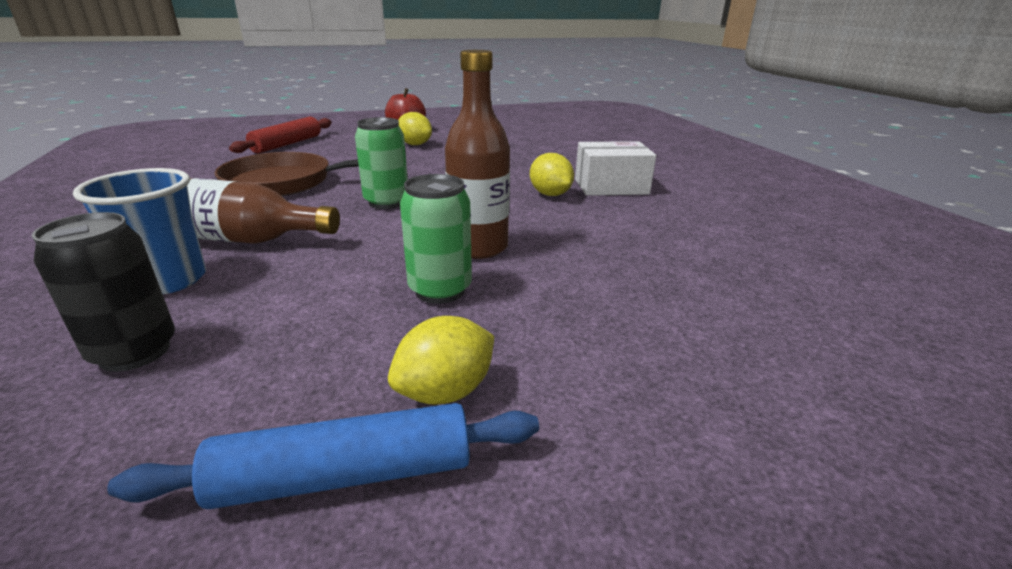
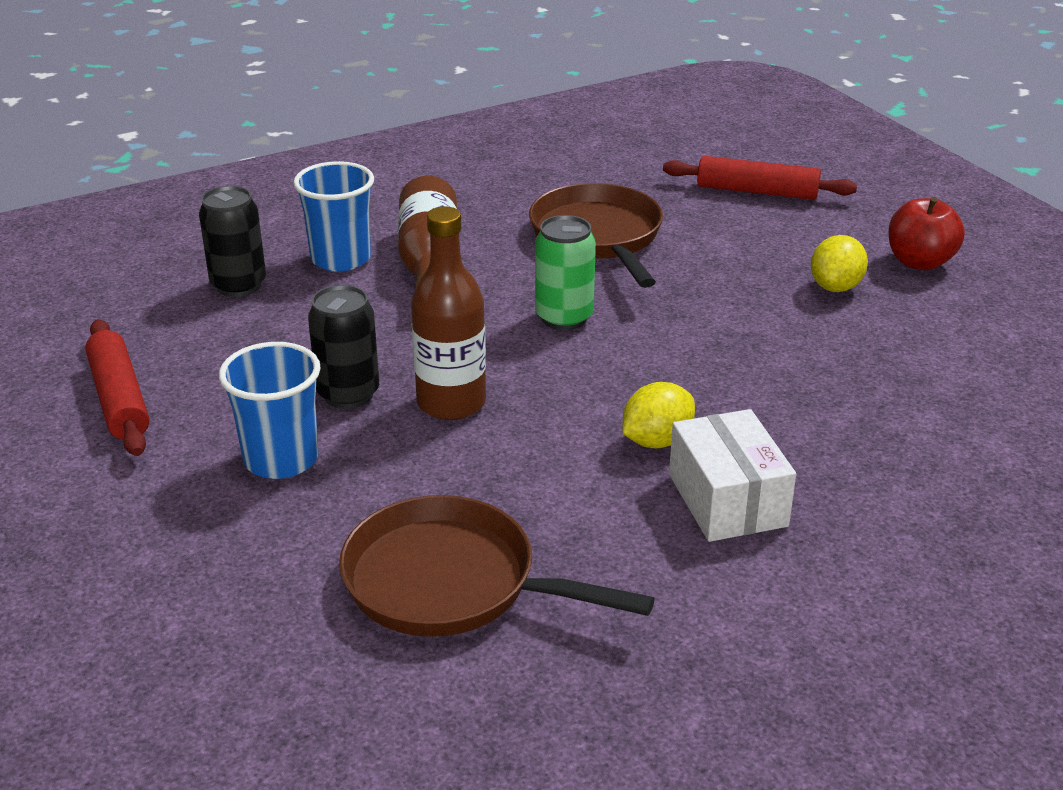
camera: 80 degrees right, 5 degrees up
(346, 474) = (120, 399): blue rolling pin -> red rolling pin
(440, 290) = (348, 394): green can -> black can
(445, 391) = (197, 422): yellow lemon -> none
(539, 332) = (281, 459): none -> blue cup
(709, 264) = (452, 583): none -> brown pan

